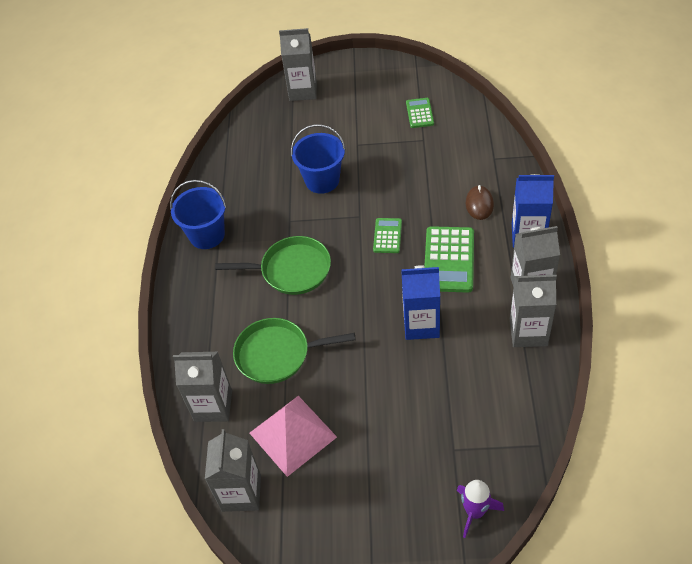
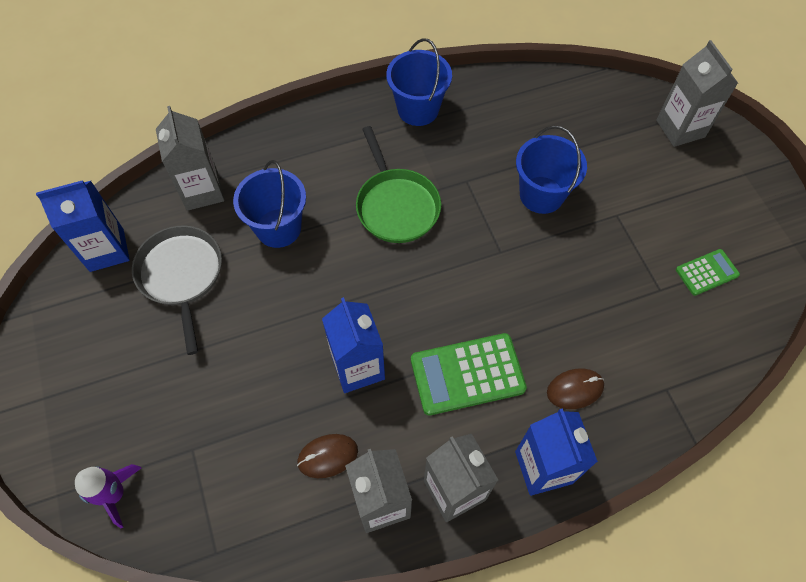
camera: 65 degrees right, 10 degrees up
(241, 493) = (107, 250): grey carton -> blue carton
(277, 354) = (278, 228): green pan -> blue bucket
(292, 435) = (181, 275): pink pyramid -> grey pan
(387, 236) = (481, 292): green calculator -> none
(485, 358) = (327, 456): none -> brown mouse

